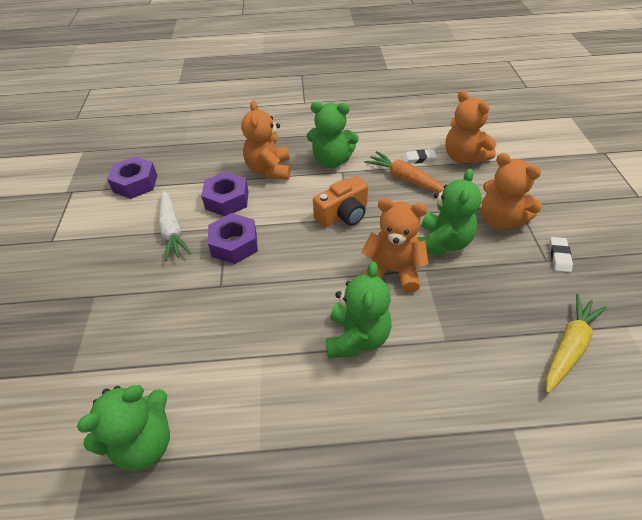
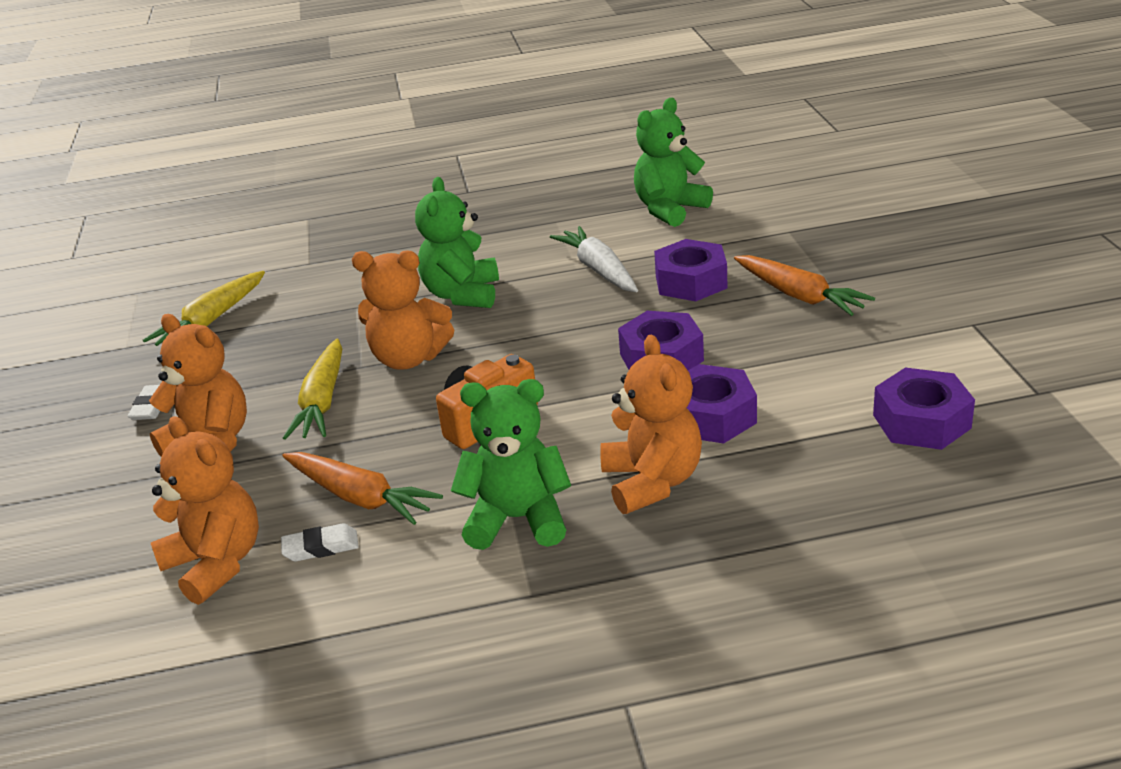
camera: 175 degrees right, 15 degrees down
(122, 285) = (799, 296): none -> orange carrot
(172, 230) = (779, 361): white carrot -> white carrot (598, 270)
(182, 316) = (690, 281): none -> purple nut
(443, 242) = (322, 401): green teddy bear -> yellow carrot

